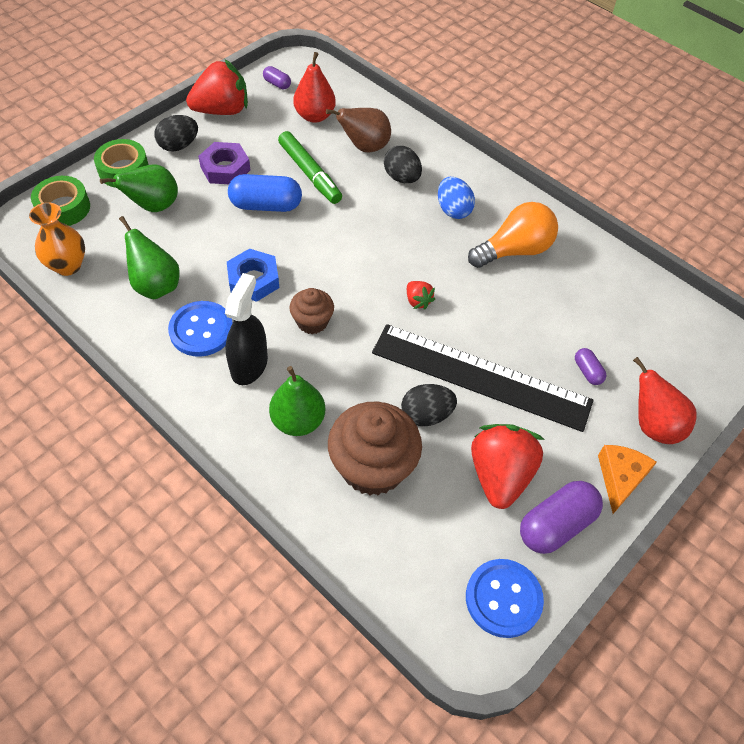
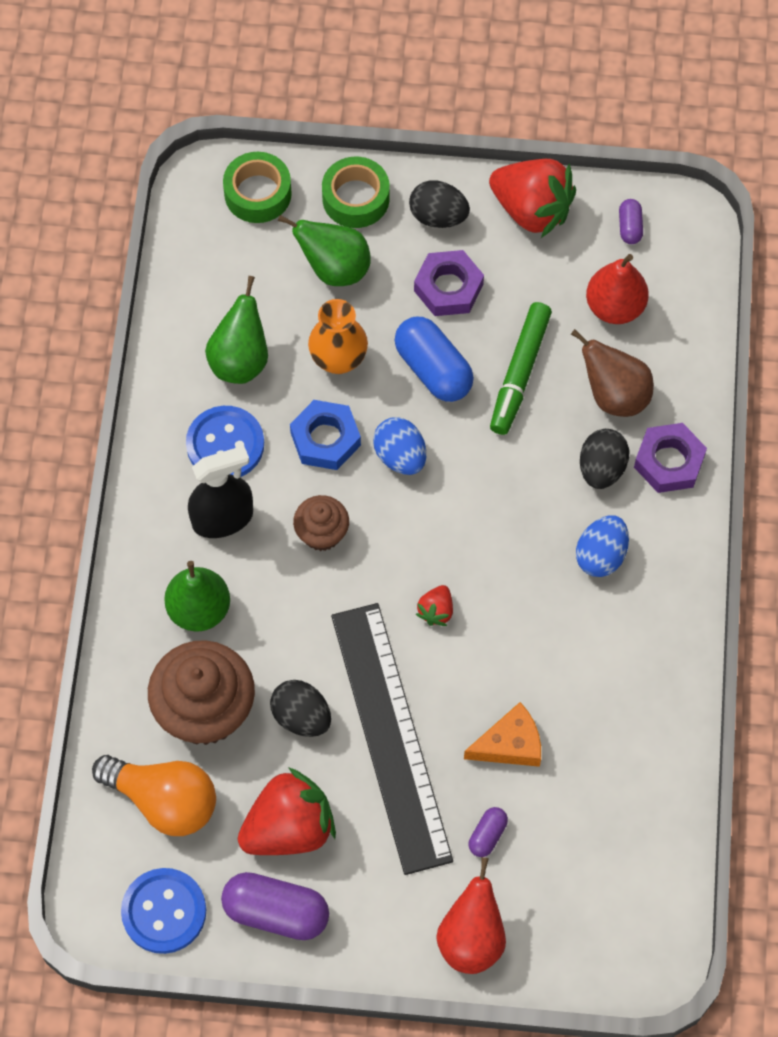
camera: 55 degrees right, 10 degrees up
(68, 265) = (195, 264): orange vase -> orange vase (338, 359)
(303, 253) = (400, 456): none -> blue egg
(425, 151) = (669, 462): none -> purple nut
(514, 250) = (596, 658): orange light bulb -> orange light bulb (164, 801)
(620, 478) = (378, 941): orange cheese -> orange cheese (510, 744)

